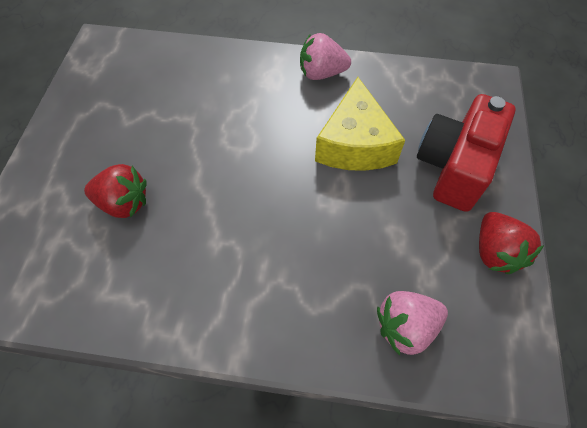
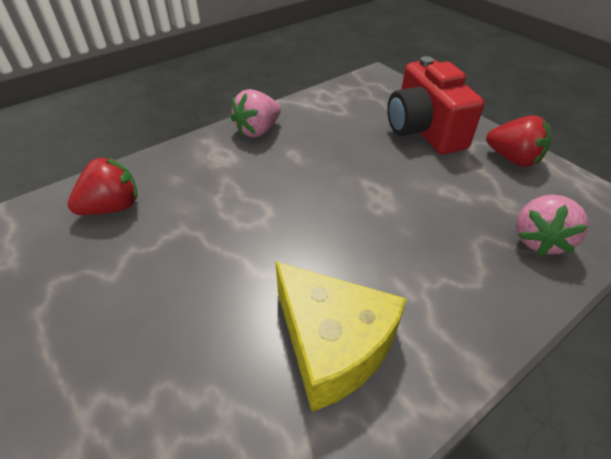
camera: 45 degrees left, 15 degrees down
(124, 203) = (203, 346): red strawberry -> red strawberry (113, 207)
(355, 144) = (346, 158): yellow cheese -> yellow cheese (333, 344)

